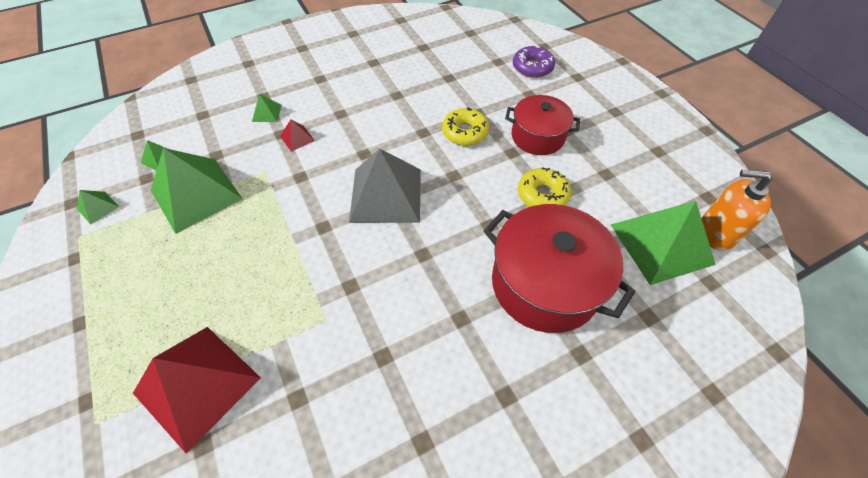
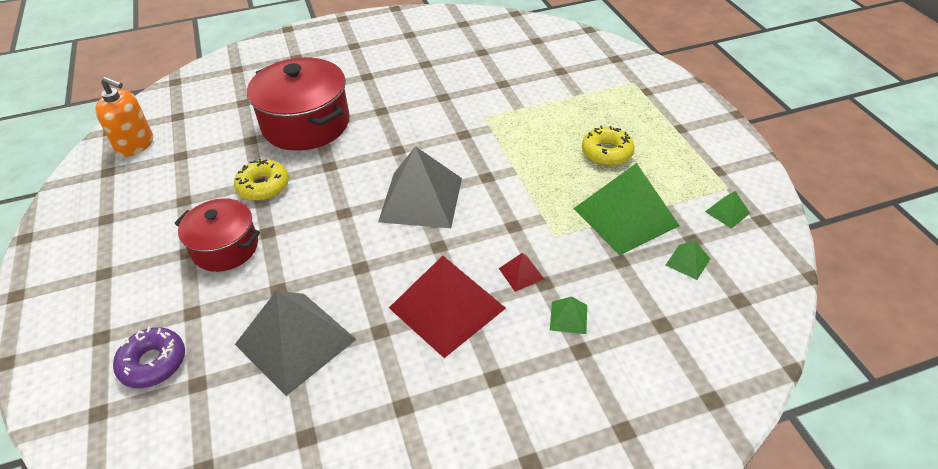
camera: 170 degrees left, 10 degrees down
(197, 385) = (572, 93): red pyramid -> red pyramid (447, 307)
(450, 85) = (295, 341): none -> grey pyramid
(465, 132) = (309, 261): yellow donut -> yellow donut (607, 152)
(661, 244) = (190, 141): green pyramid -> none

